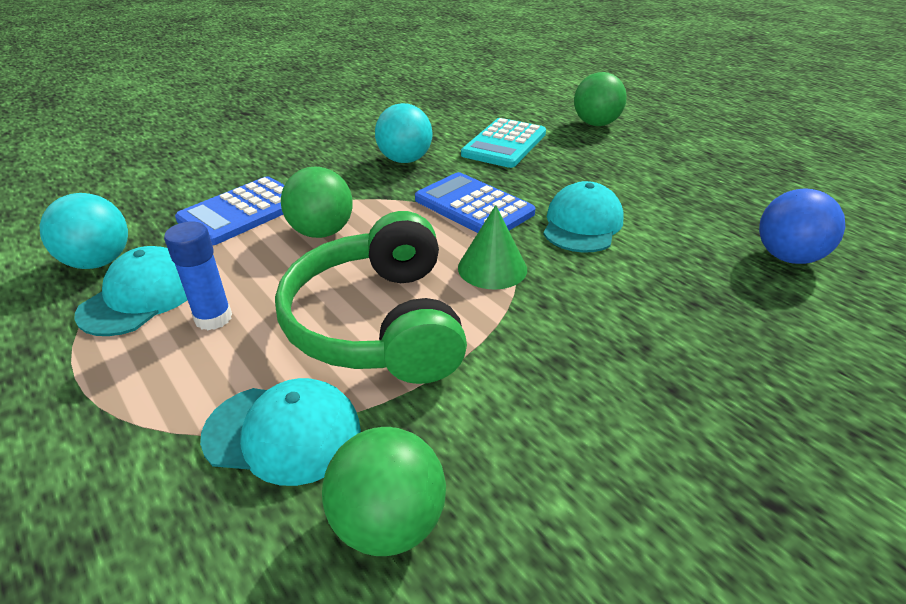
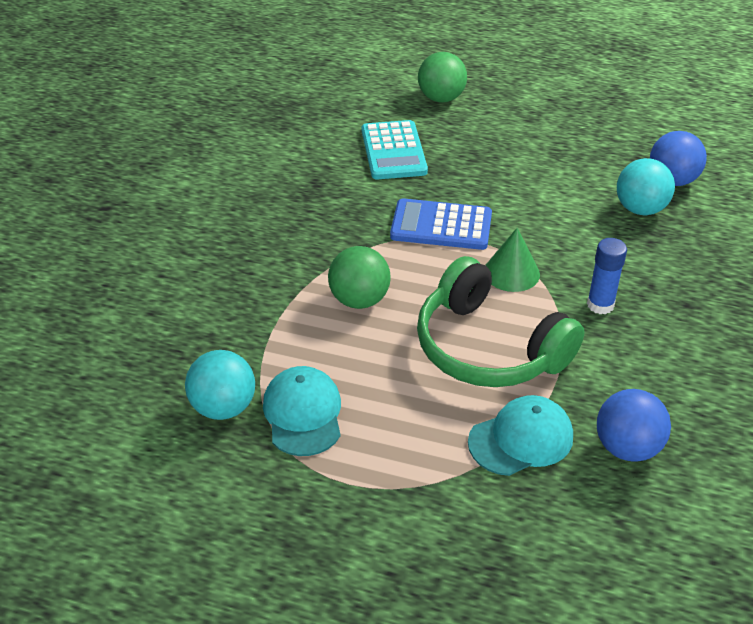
camera: 35 degrees left, 5 degrees up
(213, 318) = (379, 400): blue glue stick -> blue glue stick (600, 305)
(242, 212) = (270, 311): blue calculator -> none
(388, 523) = (627, 448): green ball -> blue ball
(405, 160) = (333, 202): turquoise ball -> turquoise ball (640, 209)
(582, 224) = (530, 208): turquoise cap -> none

